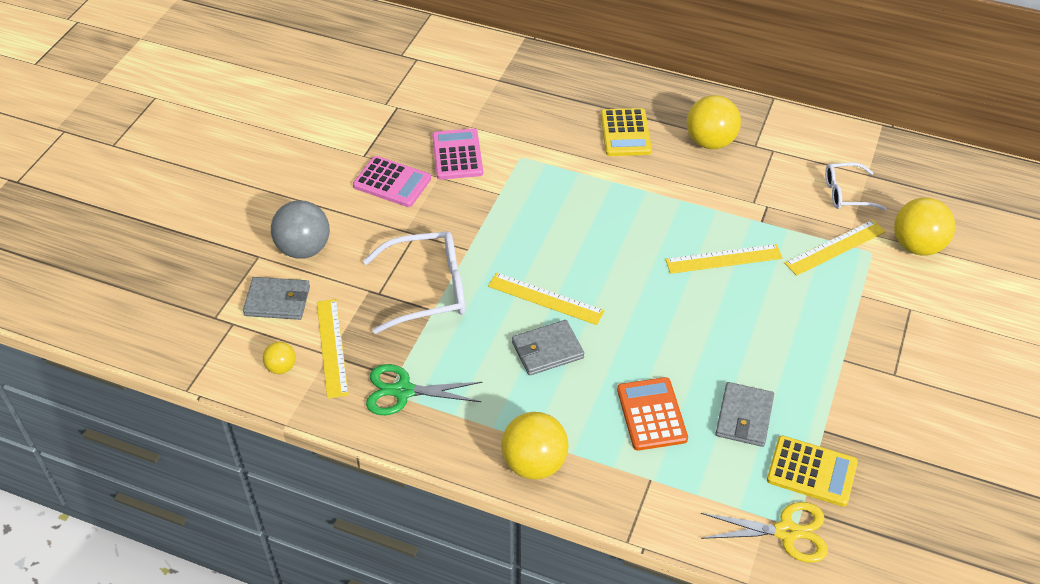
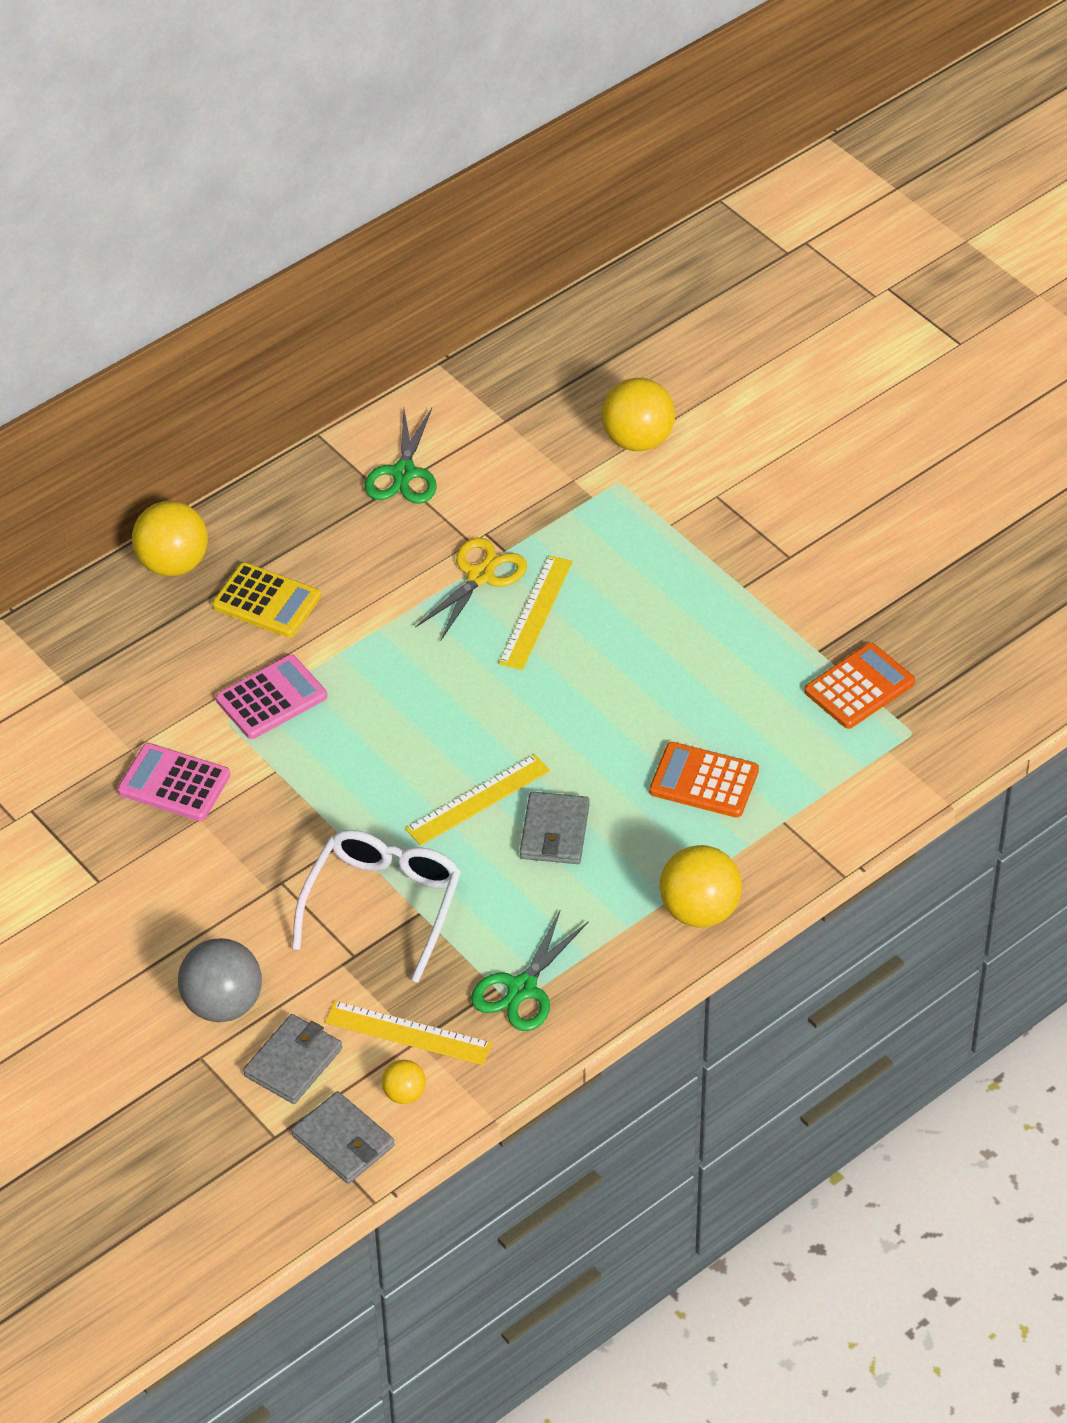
camera: 60 degrees left, 0 degrees up
(392, 182) = (172, 870): pink calculator -> pink calculator (271, 698)
(710, 142) = (345, 530): yellow ball -> yellow ball (173, 564)
(744, 417) = (759, 706): grey wallet -> grey wallet (343, 1141)
(779, 148) = (404, 474): none -> green scissors
(786, 532) = (914, 743): yellow scissors -> yellow scissors (480, 576)
(811, 471) = (859, 687): yellow calculator -> orange calculator
(835, 247) = (590, 508): yellow ruler -> none
(846, 193) = (519, 455): white glasses -> none

